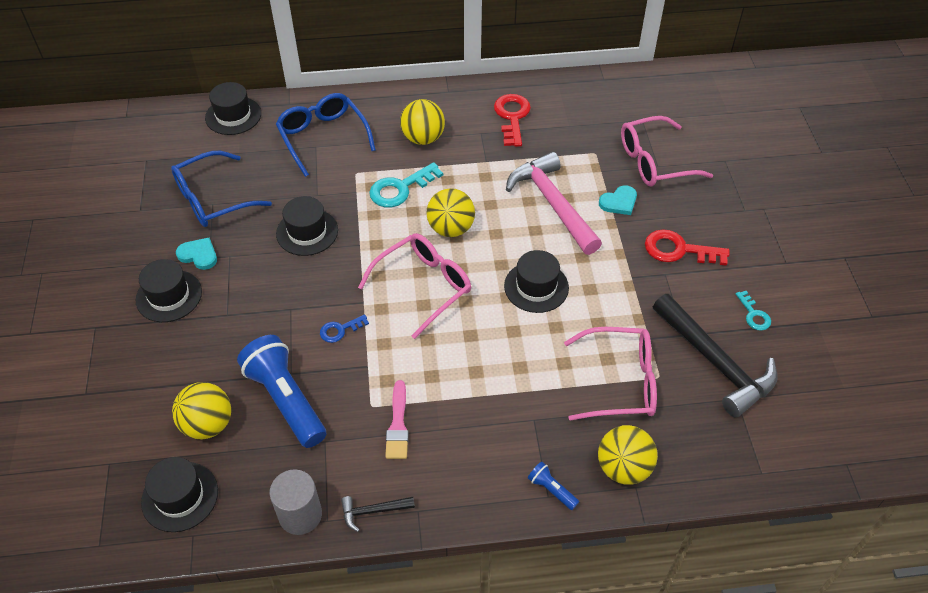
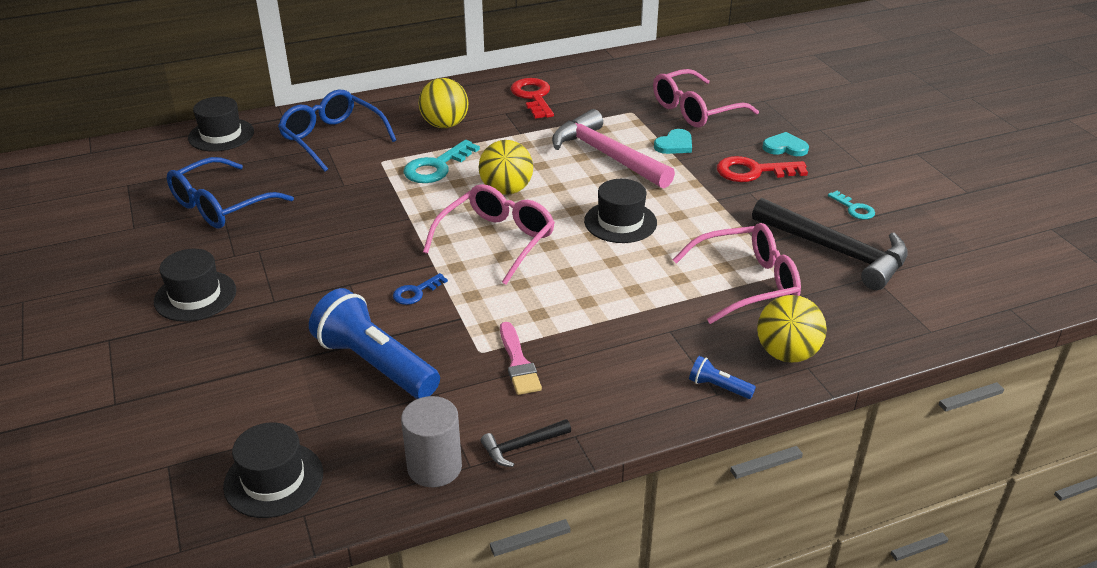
camera: 15 degrees left, 15 degrees down
(198, 255) = (220, 255): turquoise heart -> turquoise heart (785, 147)
(208, 424) = (286, 404): yellow ball -> none
(307, 232) = (344, 216): black hat -> none

